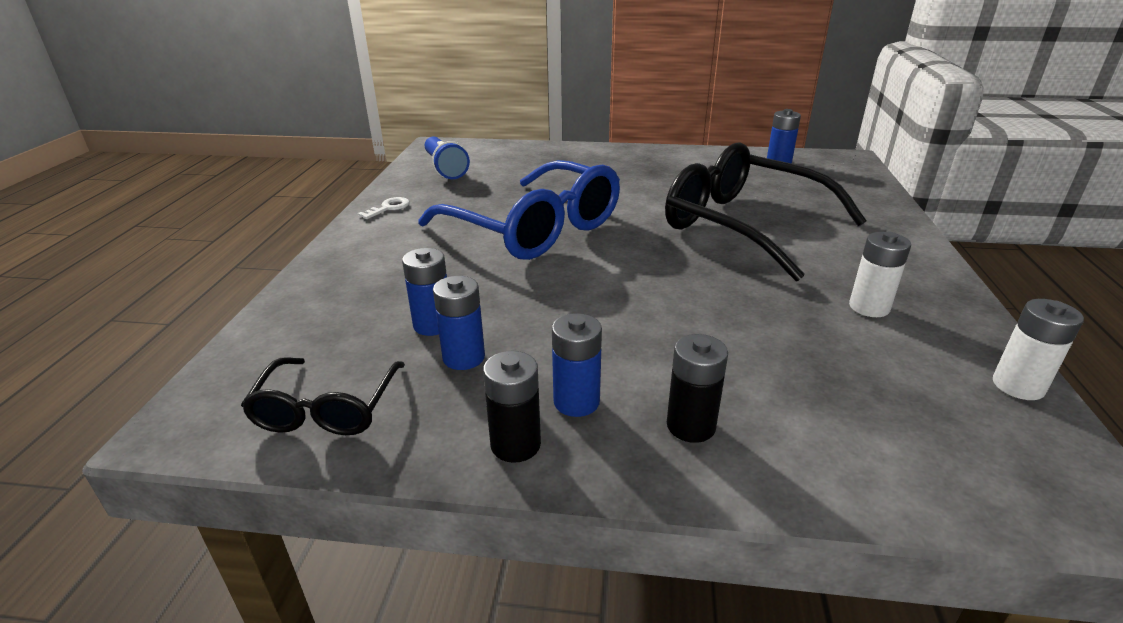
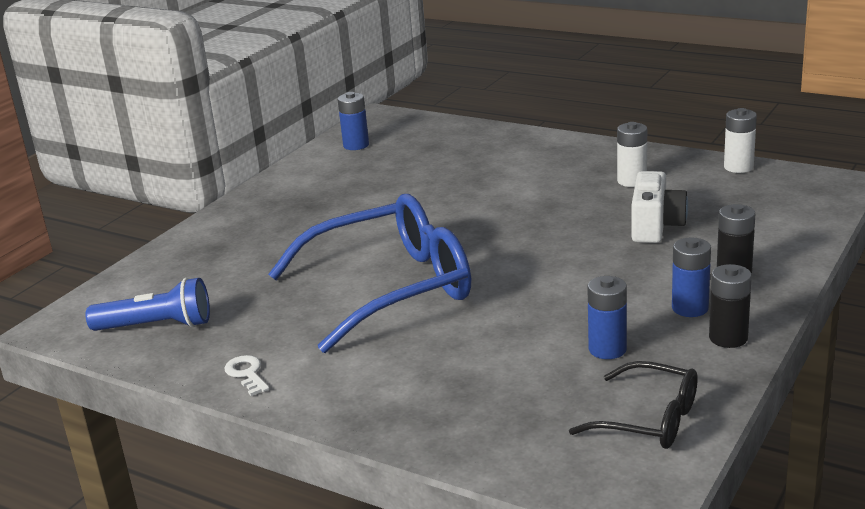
camera: 65 degrees left, 5 degrees down
(433, 325) = (545, 360): blue battery -> none
(744, 225) = (472, 191): black glasses -> none
(765, 343) = (655, 226): none -> white camera

